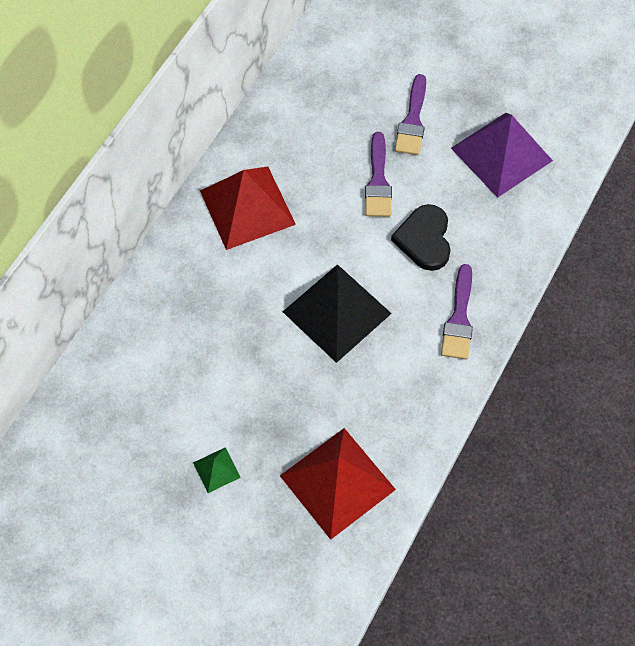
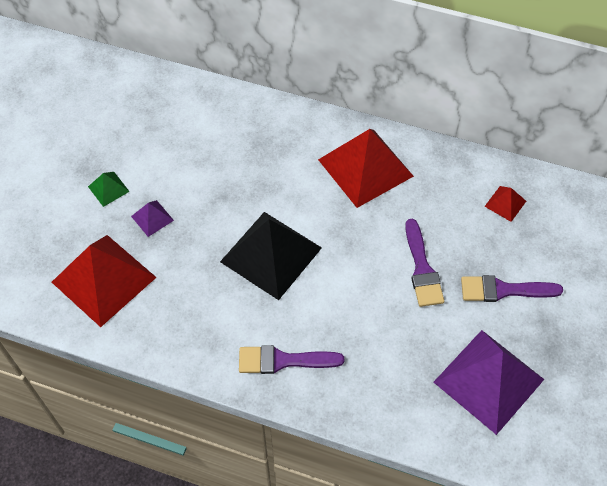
camera: 80 degrees right, 5 degrees down
(267, 425) = (152, 218): none -> purple pyramid
(317, 96) = (505, 203): none -> red pyramid
(378, 181) = (422, 269): purple brush -> purple brush turned 90 degrees counterclockwise
(424, 239) = (366, 318): black heart -> none

